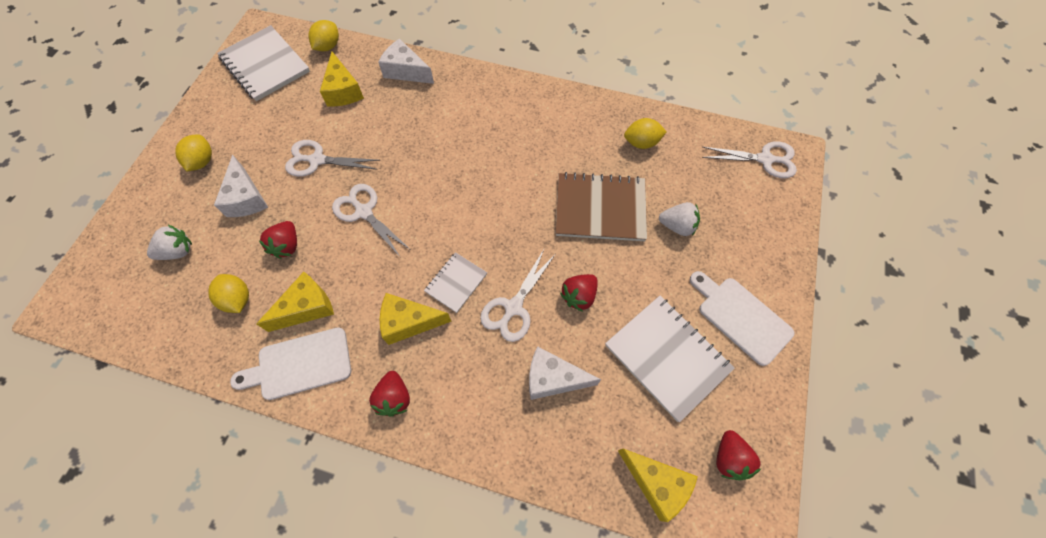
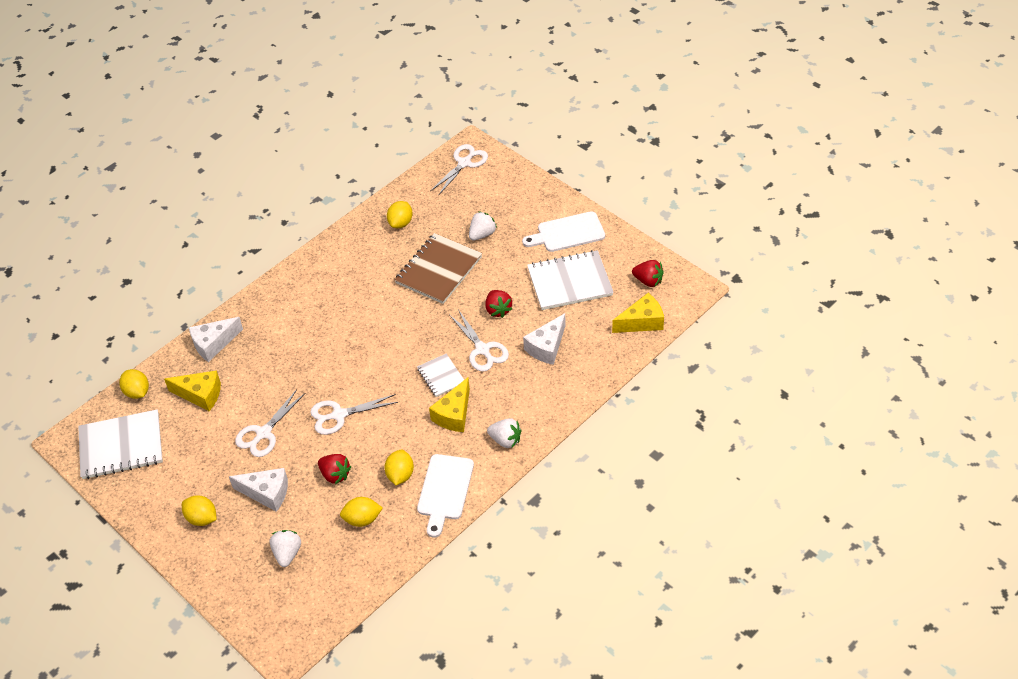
camera: 60 degrees left, 15 degrees down
(306, 308) = (400, 475): yellow cheese -> yellow lemon
(394, 398) = (505, 440): red strawberry -> white strawberry

